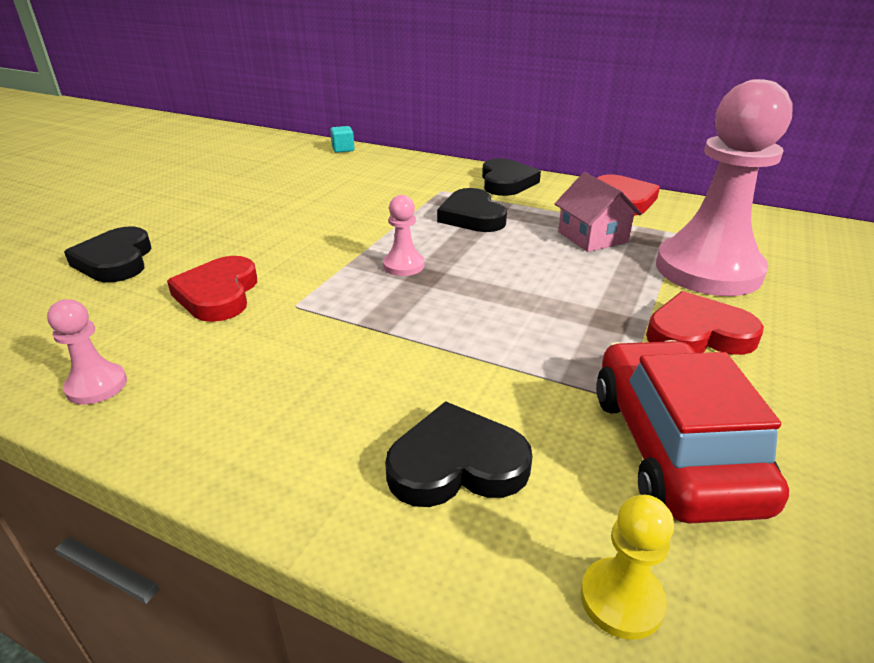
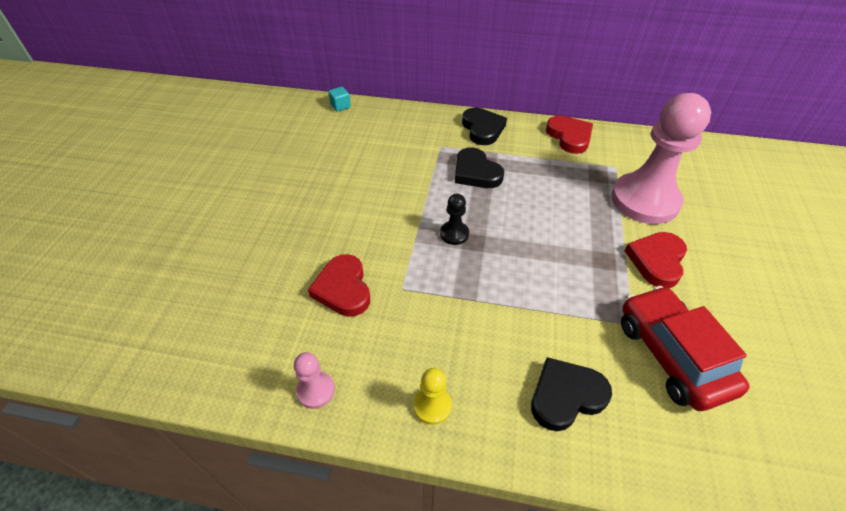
camera: 15 degrees left, 15 degrees up
(115, 261) = (244, 270): black heart -> none
(403, 265) = (454, 234): pink pawn -> black pawn
(592, 237) = (564, 181): pink house -> none
(621, 599) = (680, 460): yellow pawn -> yellow pawn (432, 406)
(698, 334) = (656, 261): red heart -> red heart turned 45 degrees counterclockwise

